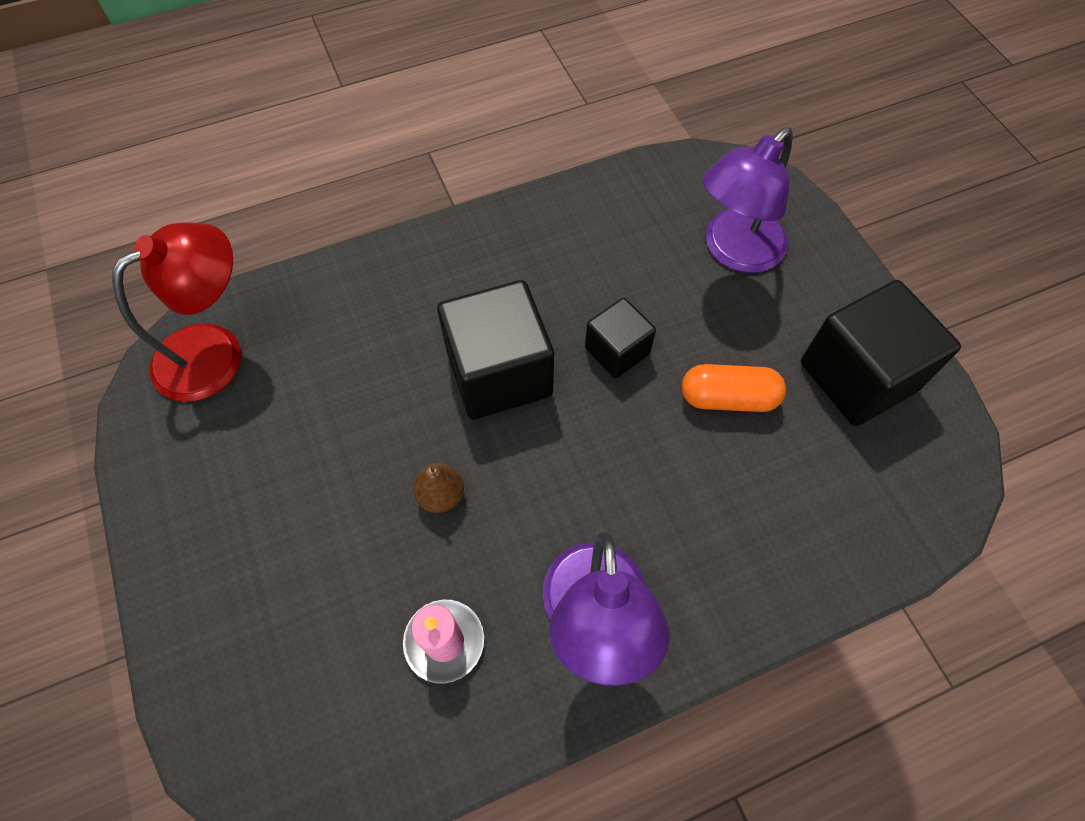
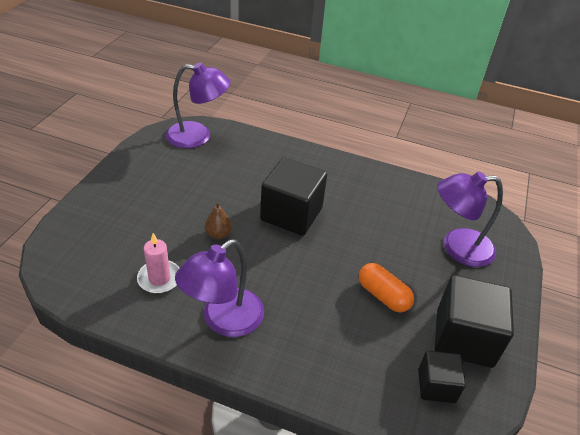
camera: 40 degrees right, 20 degrees down
(215, 351) = (198, 136): red lamp -> purple lamp
(617, 351) = (352, 242): black cube -> black cube (436, 386)

